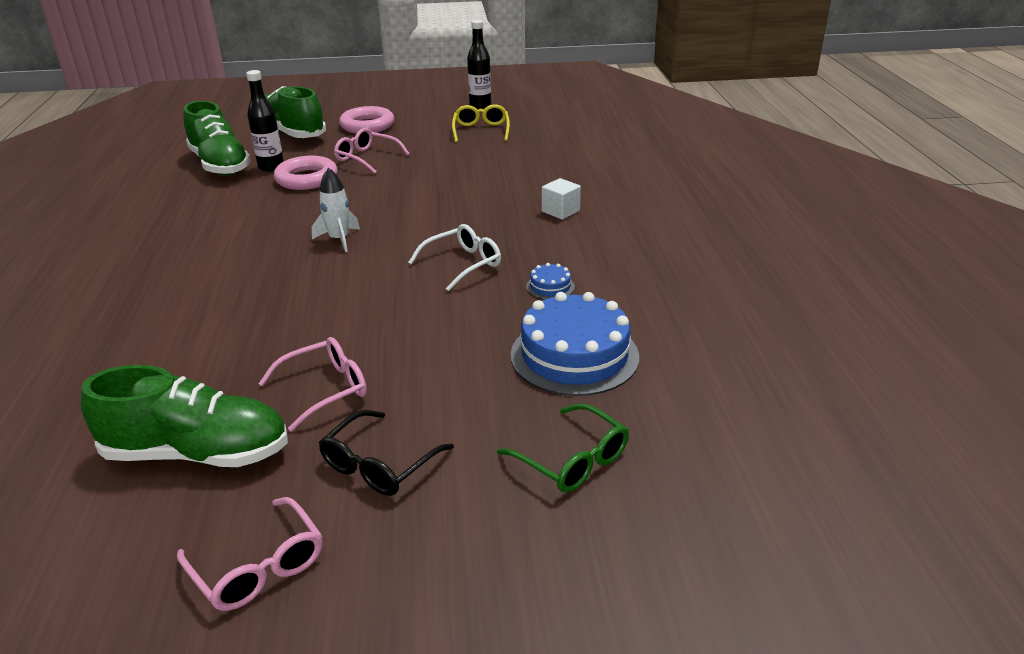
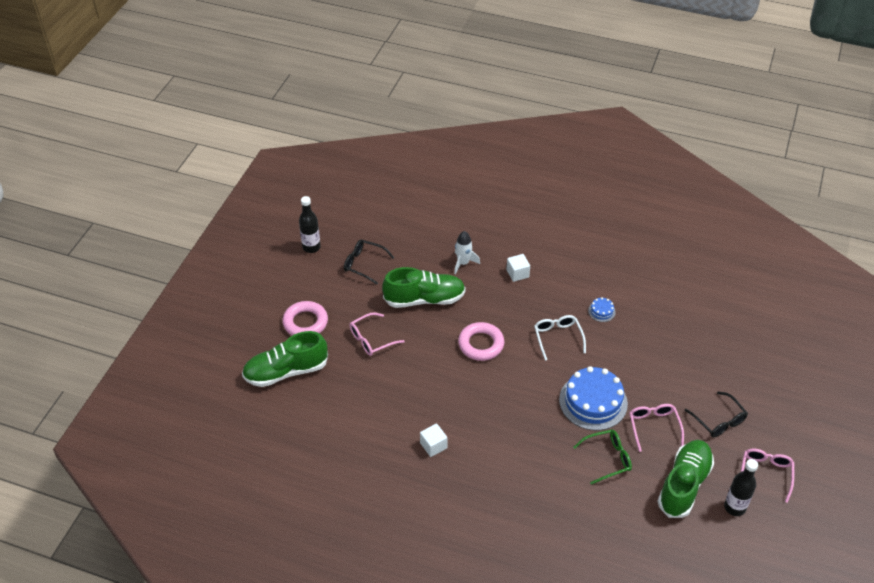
camera: 65 degrees left, 15 degrees up
(212, 225) = (433, 445): none -> white cube
(220, 165) = (324, 426): green shoe -> green shoe (424, 299)
(258, 567) = (765, 474): pink glasses -> pink glasses turned 60 degrees counterclockwise
(271, 167) = (350, 396): black bottle -> black bottle (734, 507)
(306, 179) = (387, 381): pink ring -> pink ring (481, 344)
(339, 239) = (494, 385): white rocket -> white rocket (463, 263)
(481, 130) = (364, 264): yellow glasses -> black glasses
(572, 460) = (741, 357): green glasses -> green glasses (607, 459)
(574, 355) = (668, 327): blue cake -> blue cake (593, 401)

